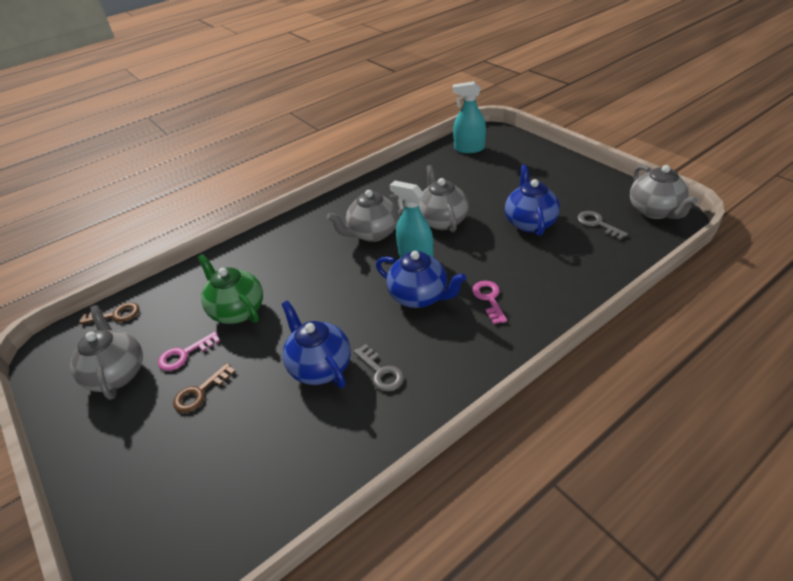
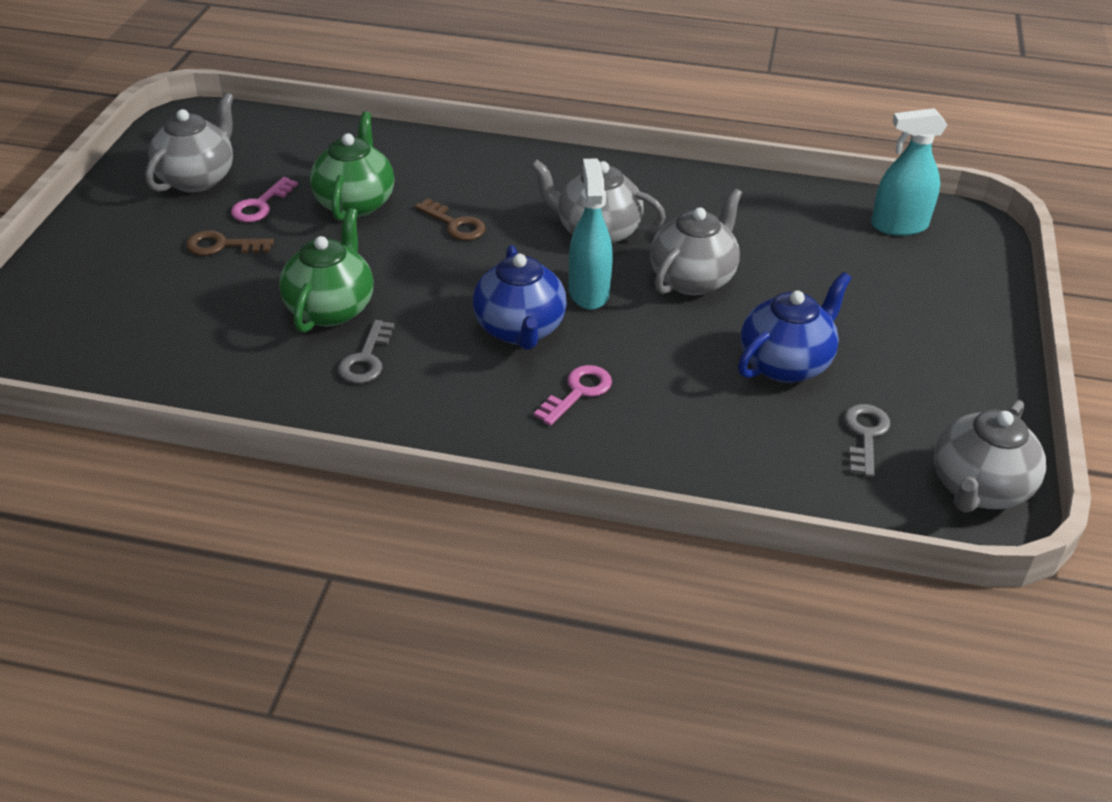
camera: 45 degrees right, 0 degrees up
(115, 315) = (269, 127): brown key -> brown key (455, 224)
(184, 354) = (260, 205): pink key -> pink key turned 75 degrees counterclockwise
(320, 366) = (331, 308): blue teapot -> green teapot
(469, 149) = (899, 226): turquoise spray bottle -> turquoise spray bottle turned 60 degrees counterclockwise

